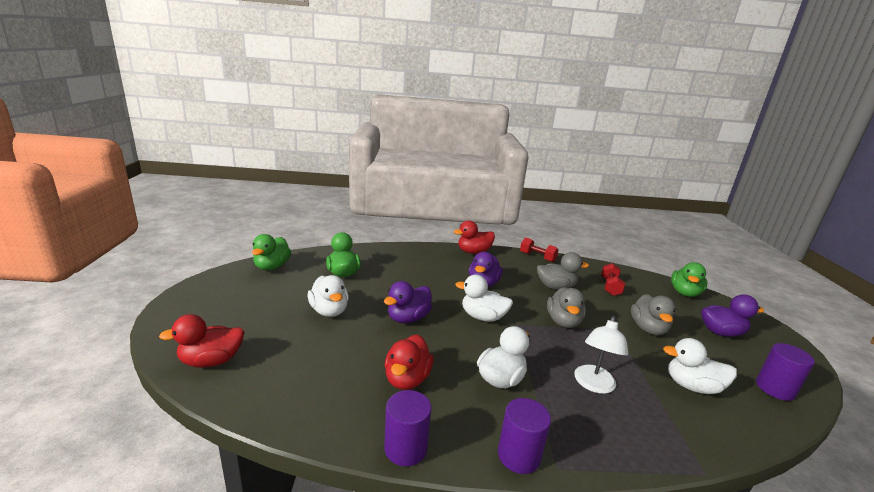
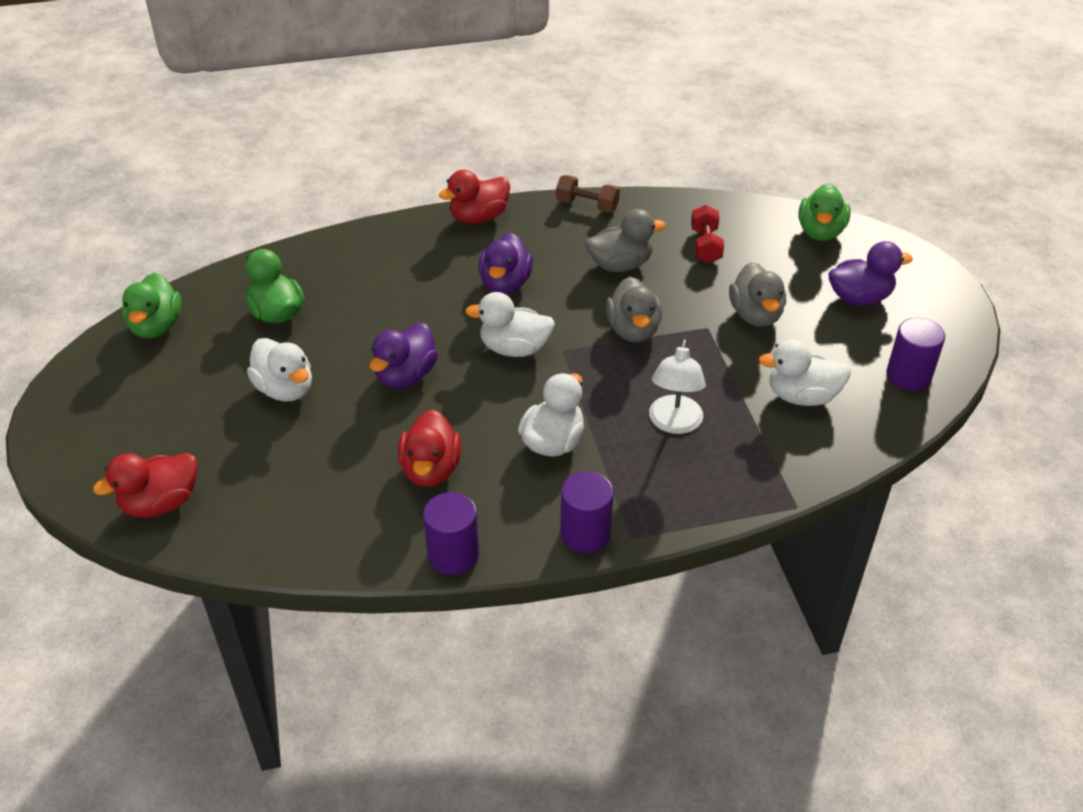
camera: 10 degrees left, 20 degrees up
(537, 257) = (587, 205): red dumbbell -> brown dumbbell

